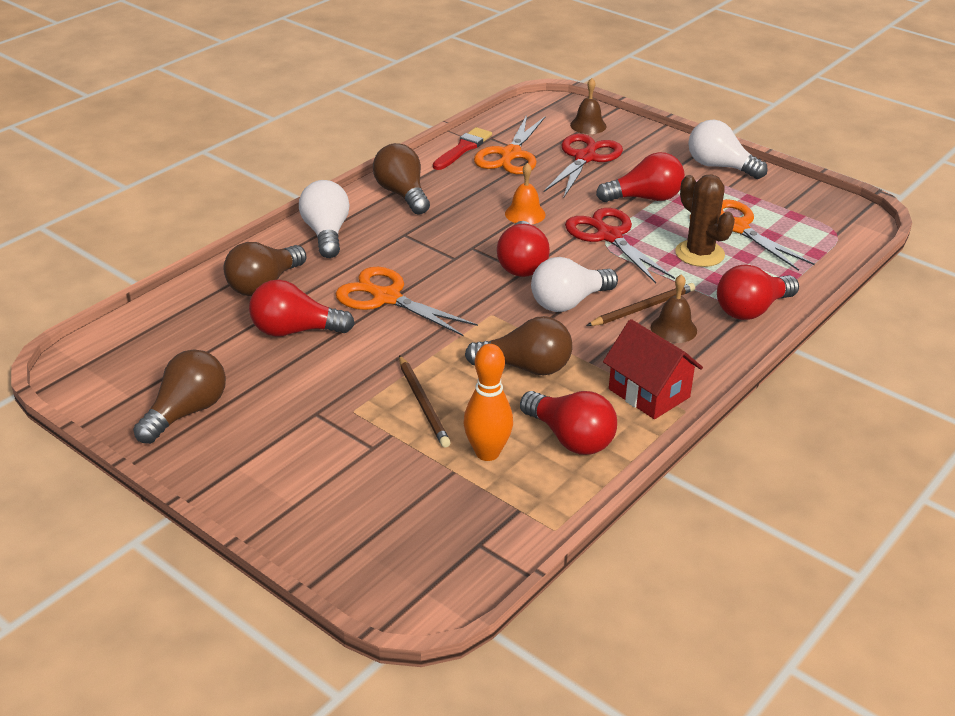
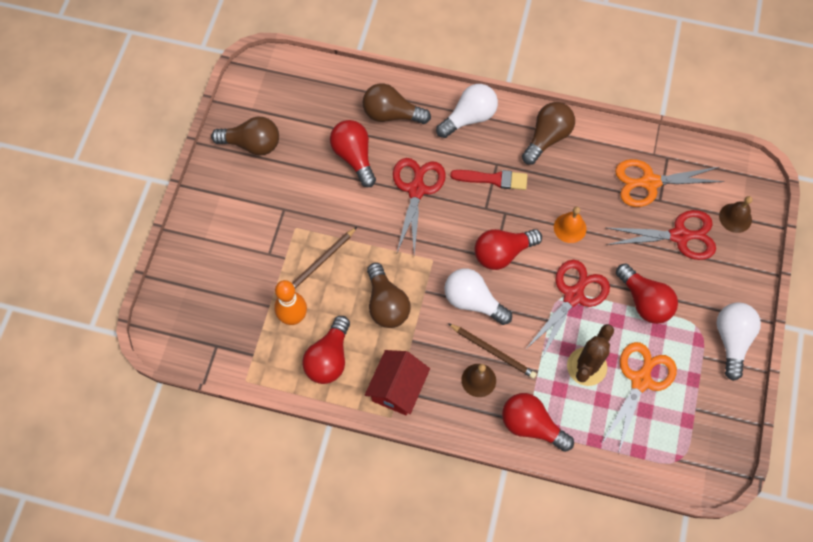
camera: 65 degrees right, 30 degrees up
(386, 297) = (416, 189): orange scissors -> red scissors
(463, 148) = (637, 146): red brush -> red brush (493, 179)

